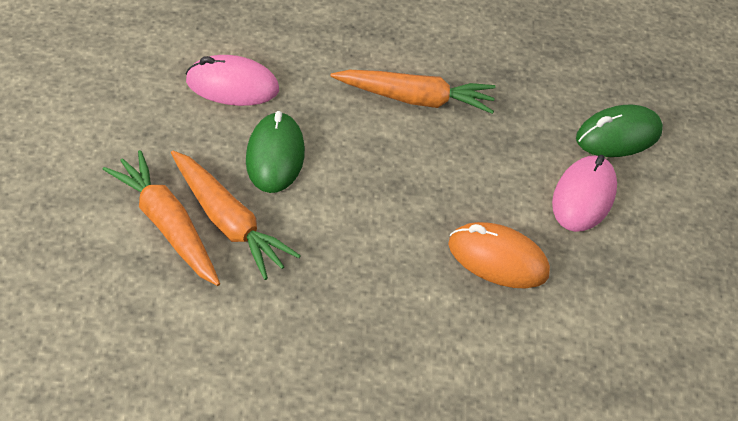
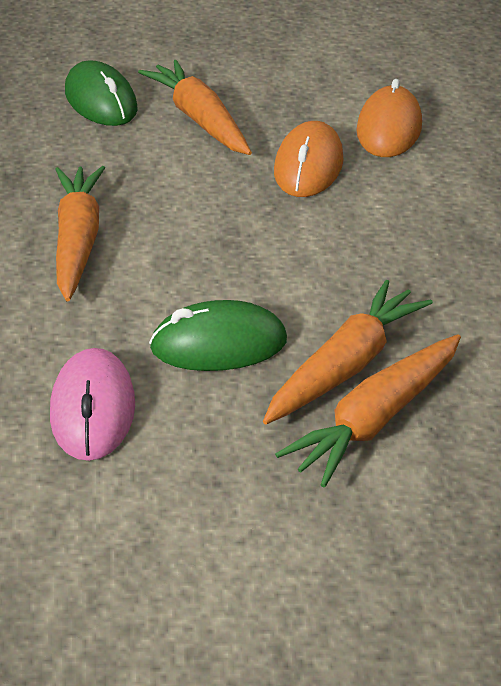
camera: 95 degrees left, 10 degrees down
(557, 339) = (389, 129): none -> orange mouse
(583, 197) = (200, 119): pink mouse -> orange carrot

